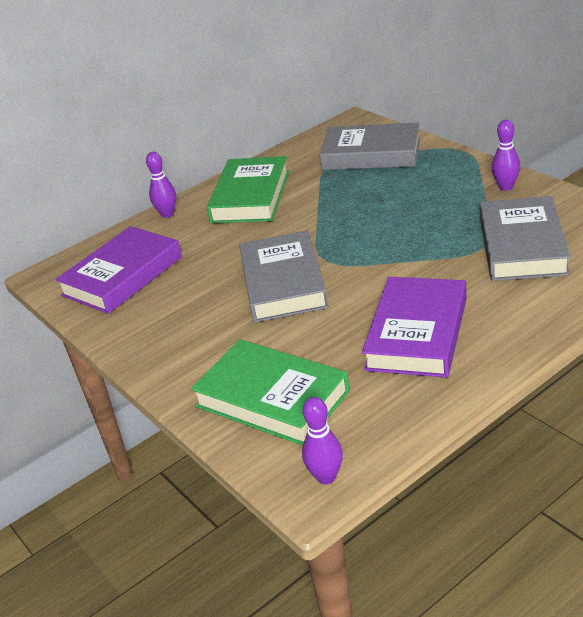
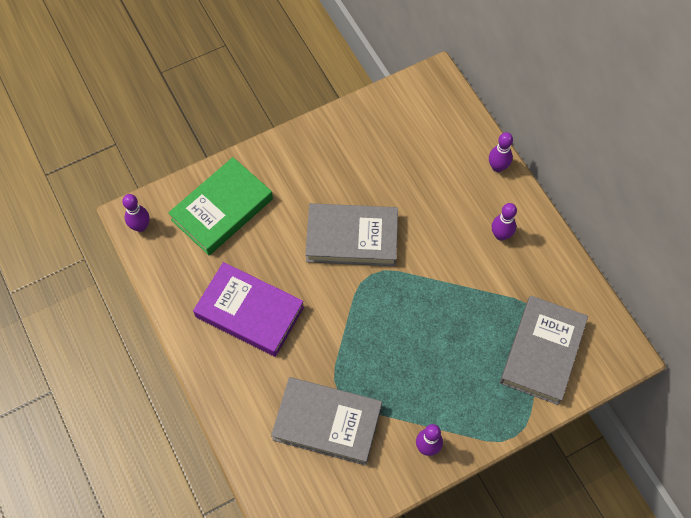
camera: 95 degrees right, 30 degrees up
(122, 276) = (411, 129): purple book -> none
(251, 197) = (500, 235): green book -> purple bowling pin

